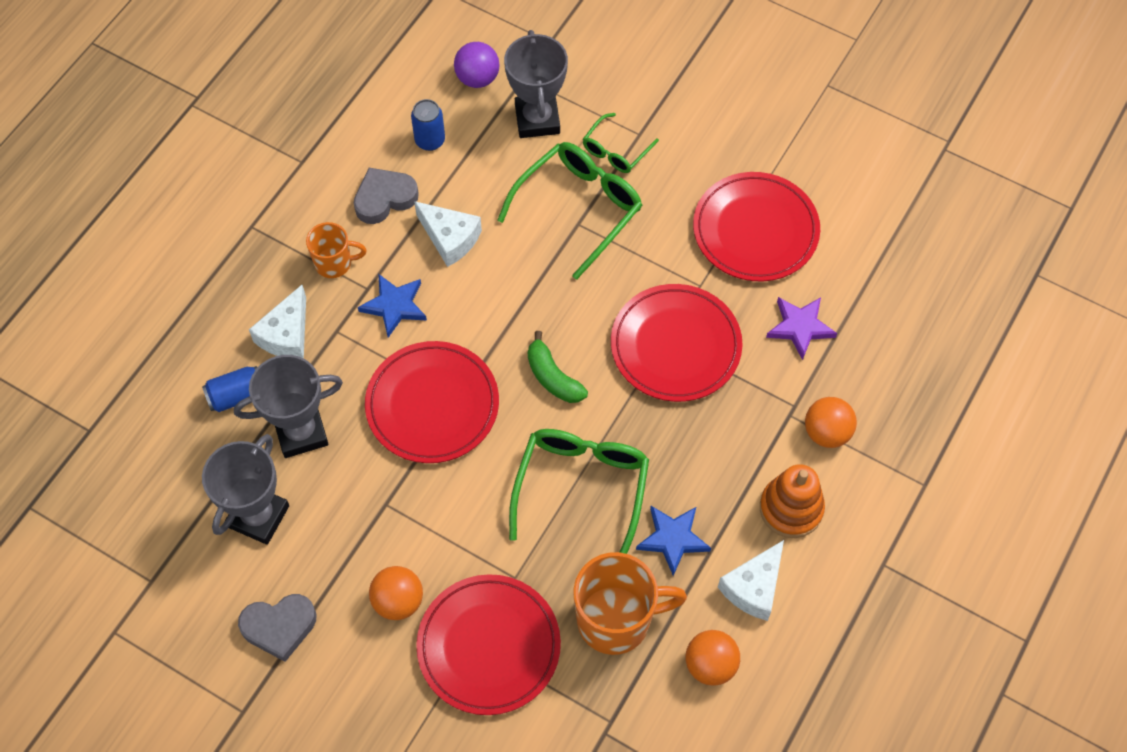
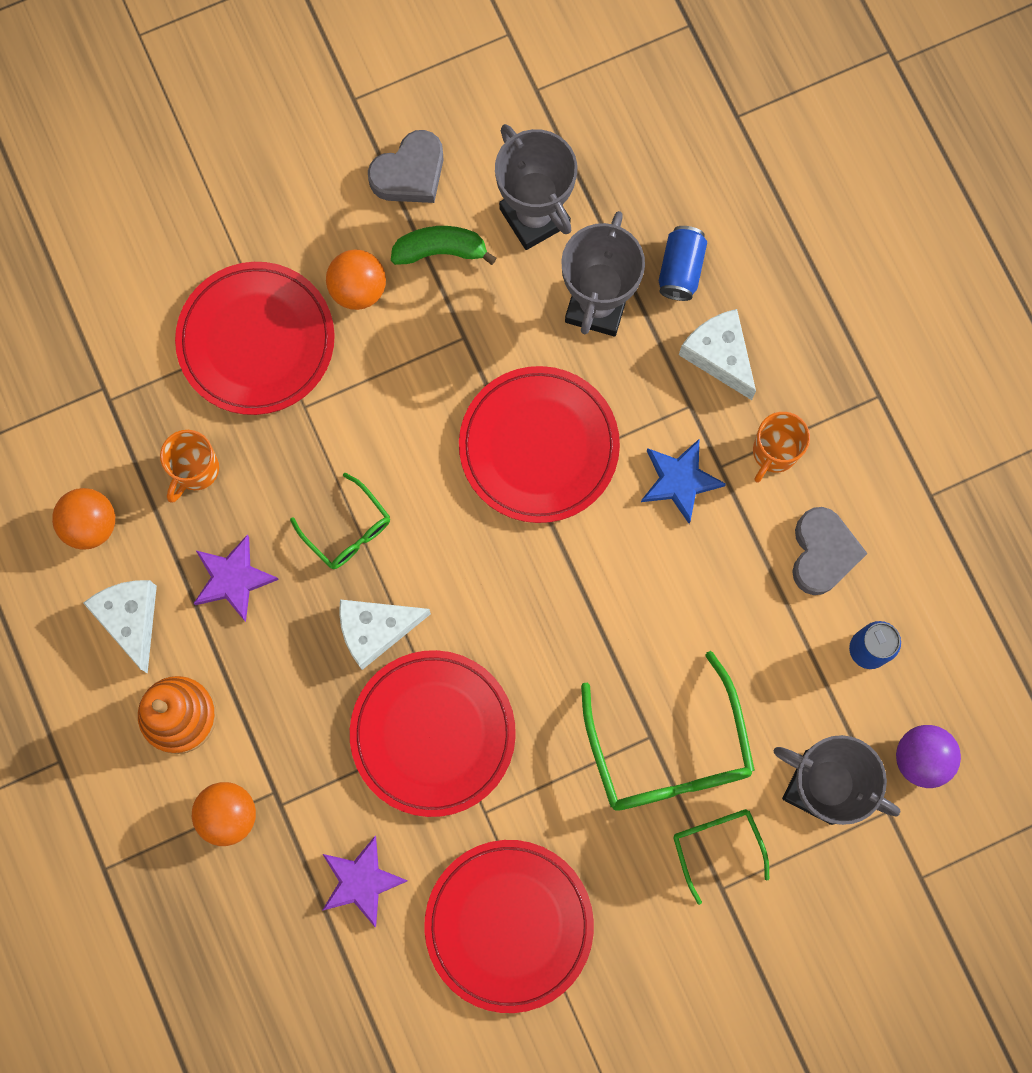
camera: 125 degrees right, 15 degrees up
(279, 627) = (410, 173): grey heart -> grey heart turned 150 degrees counterclockwise
(450, 238) = (724, 589): white cheese -> white cheese (375, 630)
(553, 377) = (486, 584): green banana -> green banana (440, 251)
(582, 487) = (348, 530): green glasses -> green glasses, size x0.55
(616, 620) = (195, 470): orange mug -> orange mug, size x0.56
(673, 539) = (233, 579): blue star -> purple star

